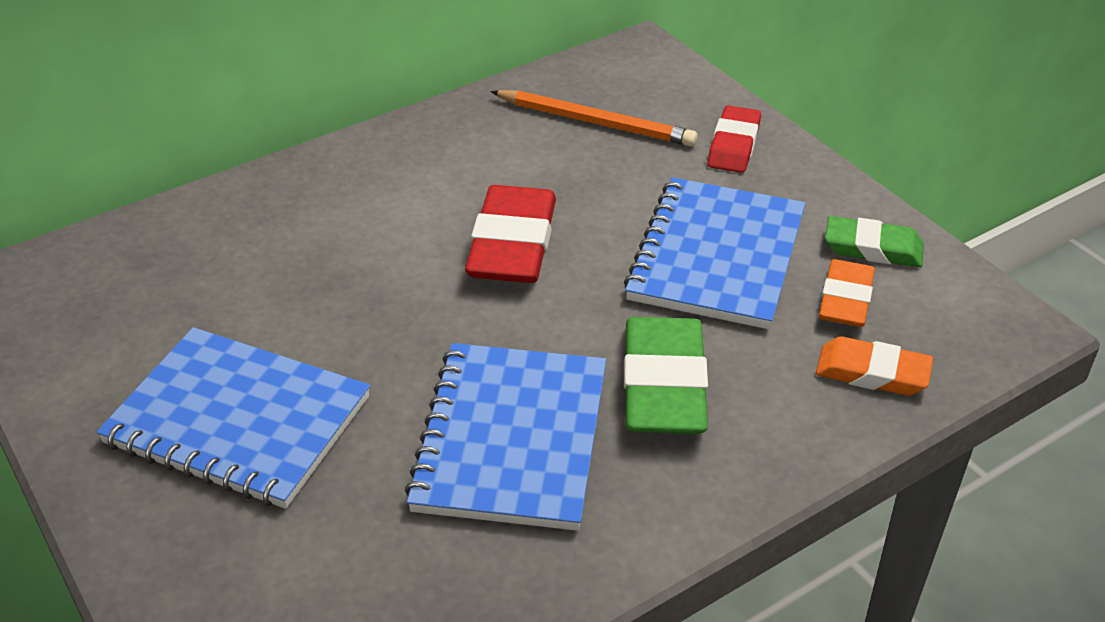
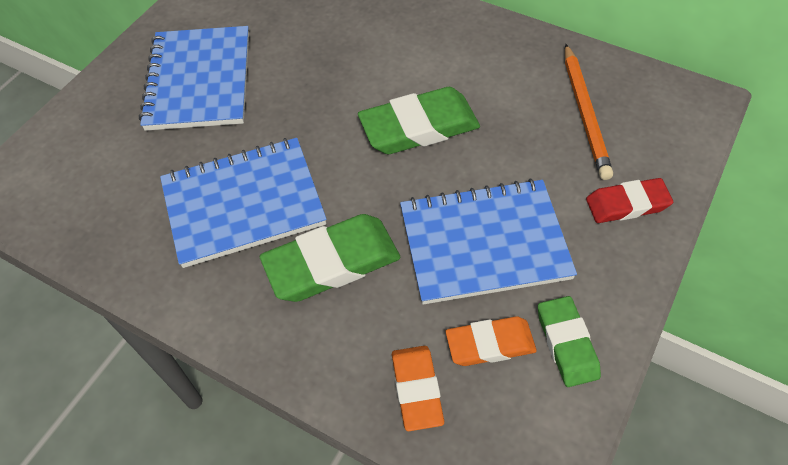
camera: 65 degrees right, 15 degrees up
(512, 244) = (419, 127): red eraser -> green eraser

